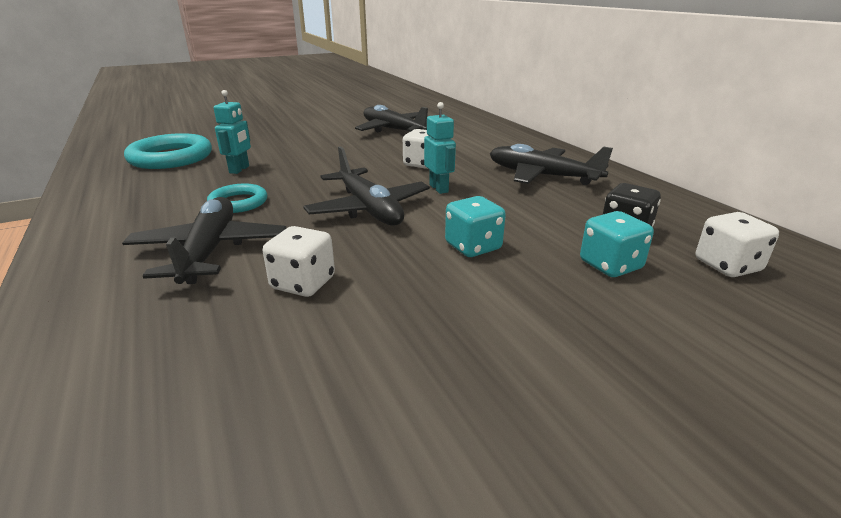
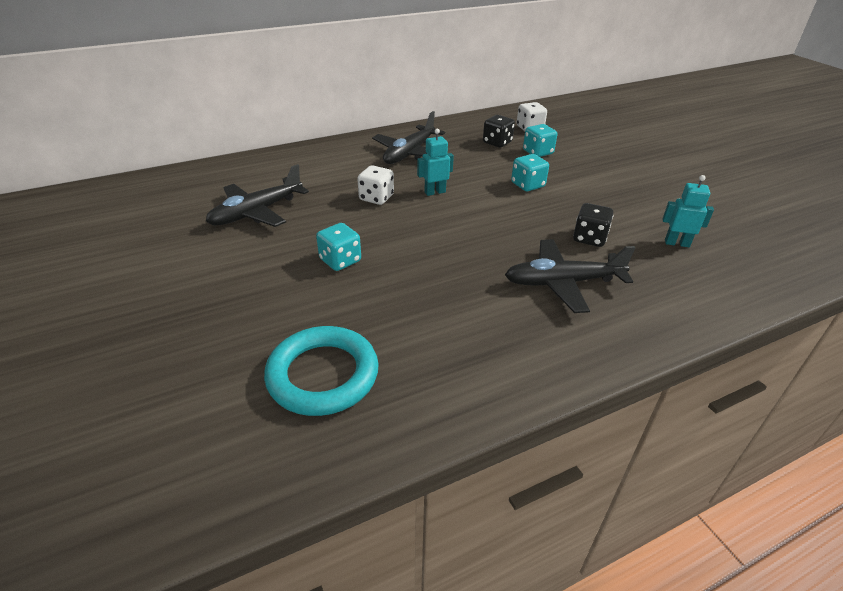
camera: 90 degrees left, 10 degrees up
(238, 202) = (471, 286): turquoise ring -> none
(239, 169) = (380, 303): turquoise robot -> turquoise robot (677, 243)
(303, 283) = (589, 238): white dice -> black dice
(309, 156) = (340, 260): none -> turquoise dice
(368, 209) = (477, 220): black plane -> none

